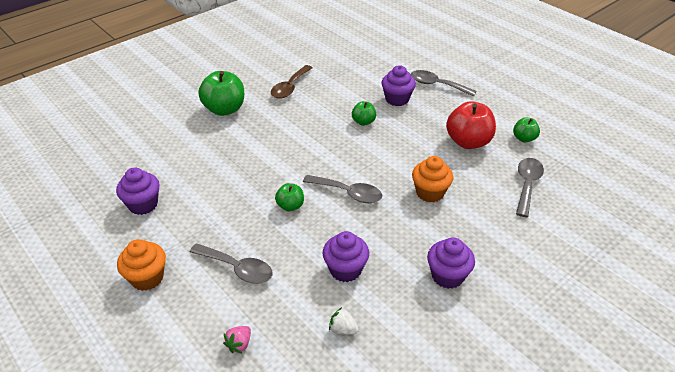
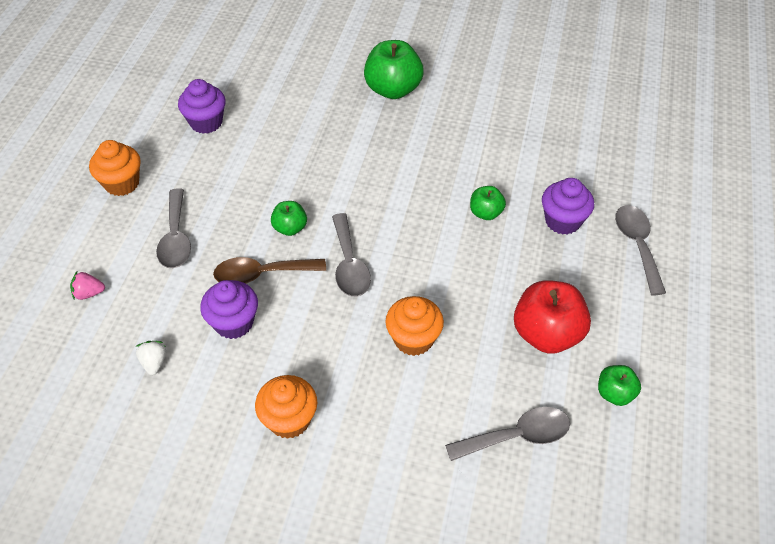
camera: 55 degrees right, 10 degrees up
(290, 87) = (484, 116): brown spoon -> brown spoon (262, 274)
(447, 276) = (289, 419): purple cupcake -> orange cupcake

